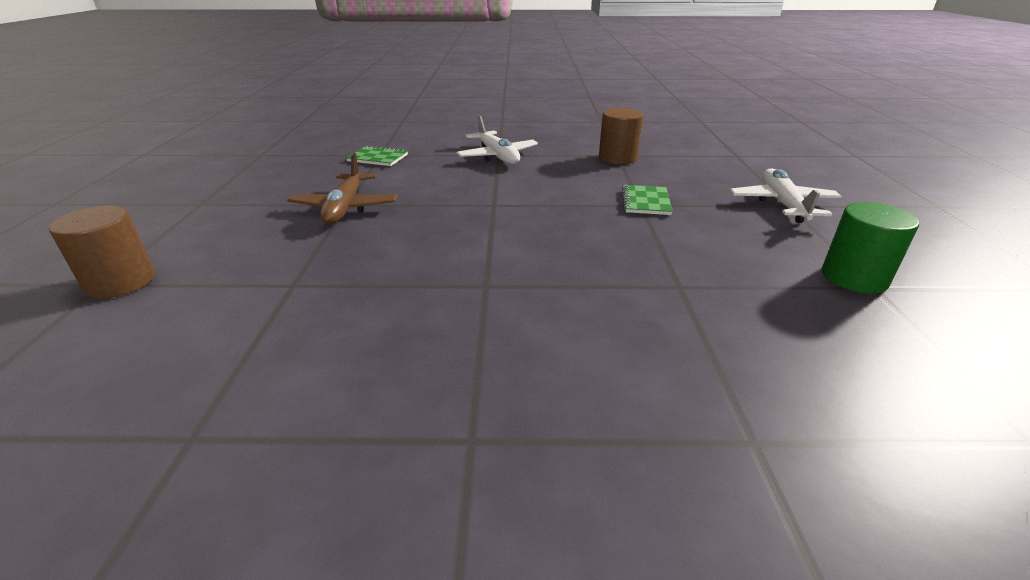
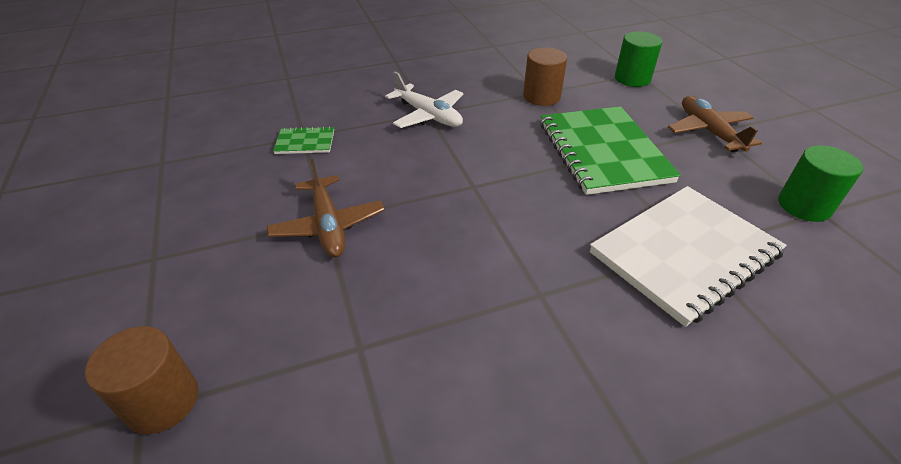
camera: 20 degrees left, 10 degrees up
(645, 201) = (602, 152): green notebook -> green notebook, size x2.25
(667, 287) = (684, 254): none -> white notebook
(727, 157) = (632, 78): none -> green cylinder
(782, 204) = (708, 131): white plane -> brown plane

